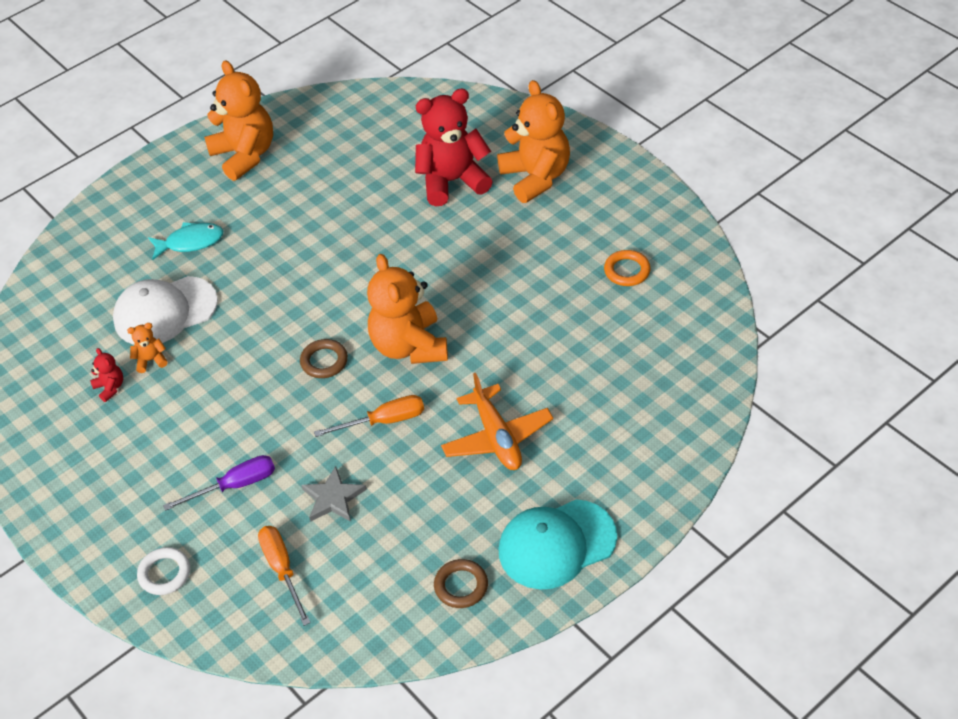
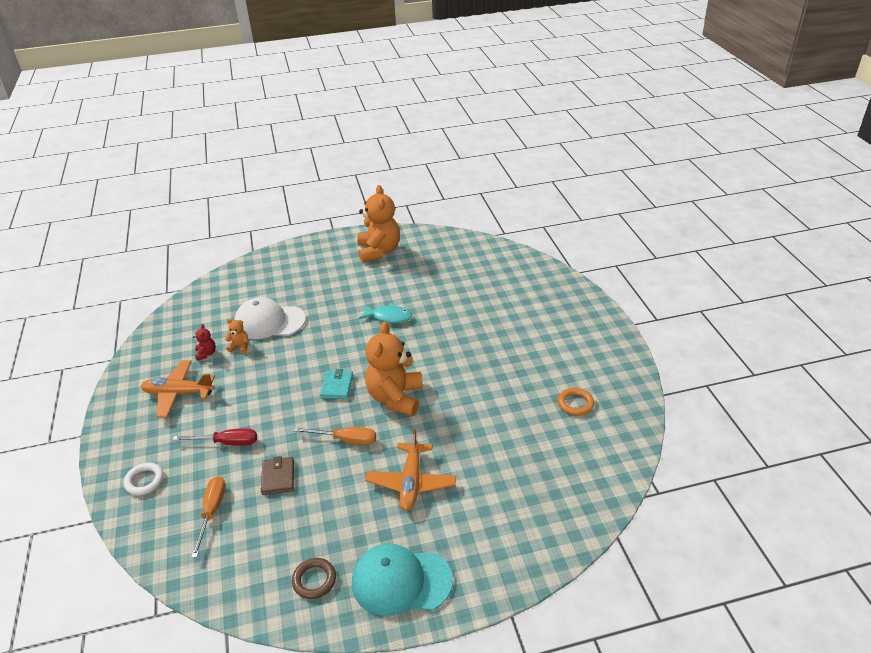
camera: 25 degrees right, 10 degrees down
(116, 453) = (178, 393): none -> orange plane
(190, 242) = (313, 288): turquoise fish -> turquoise fish (389, 317)
(235, 485) = (227, 442): purple screwdriver -> red screwdriver
(324, 361) = (337, 386): brown ring -> turquoise wallet
(333, 498) = (278, 477): grey star -> brown wallet
(452, 181) = (492, 306): red teddy bear -> none
(536, 177) = (549, 321): orange teddy bear -> none

